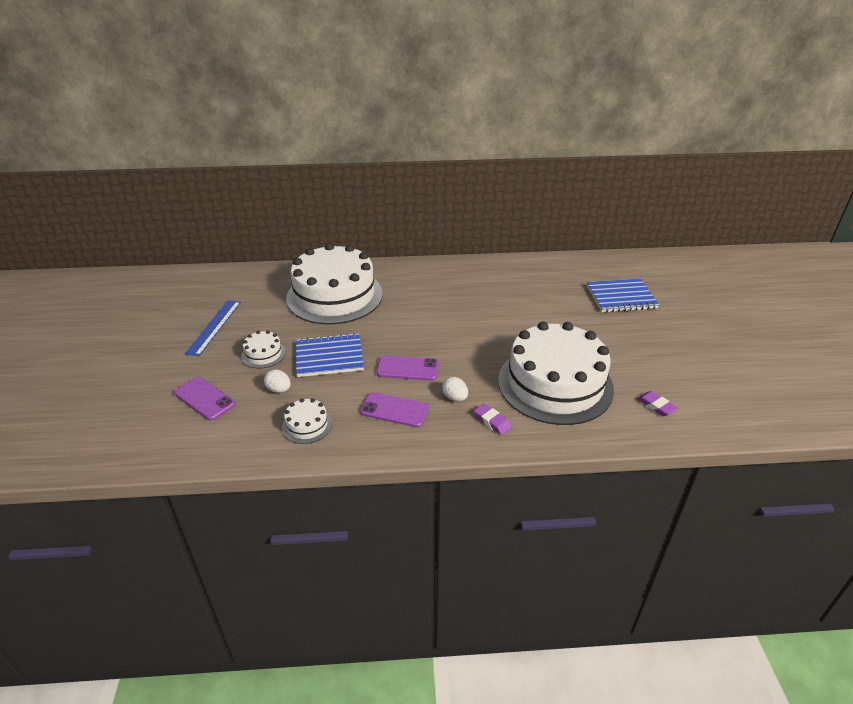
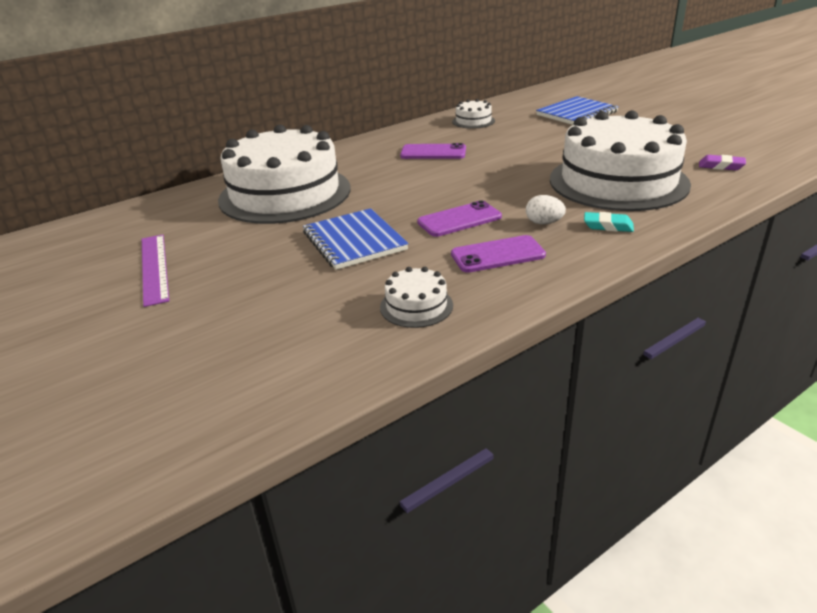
camera: 30 degrees left, 5 degrees down
(204, 399) = (236, 337): purple phone -> purple phone (433, 152)
(214, 327) = (154, 268): blue ruler -> purple ruler
(263, 354) = (263, 268): white cake -> white cake (473, 121)
(279, 390) = (332, 290): white egg -> none
(329, 357) = (354, 241): blue notebook -> blue notebook turned 75 degrees counterclockwise
(492, 421) = (608, 226): purple eraser -> turquoise eraser

